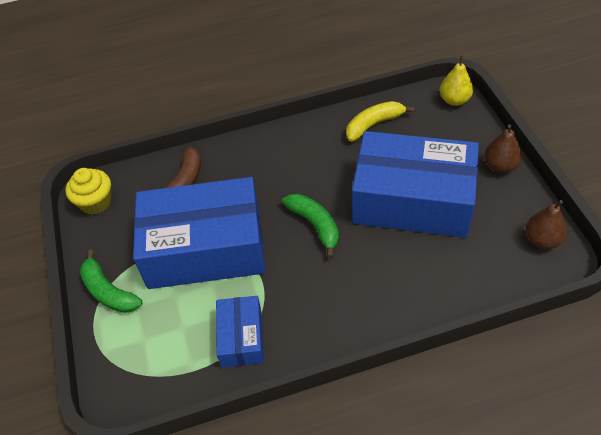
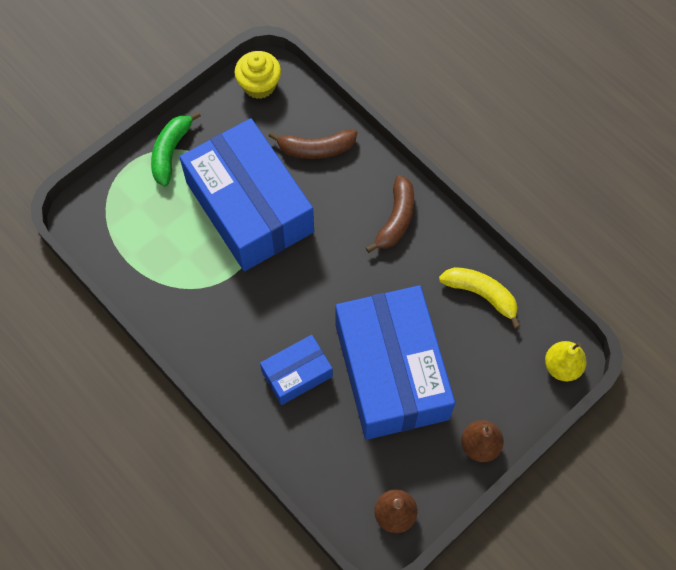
camera: 60 degrees right, 15 degrees up
(241, 337) = (171, 283): blue box -> blue box (297, 374)
(280, 153) = (396, 219): none -> brown banana
(315, 225) = (318, 292): green banana -> none

